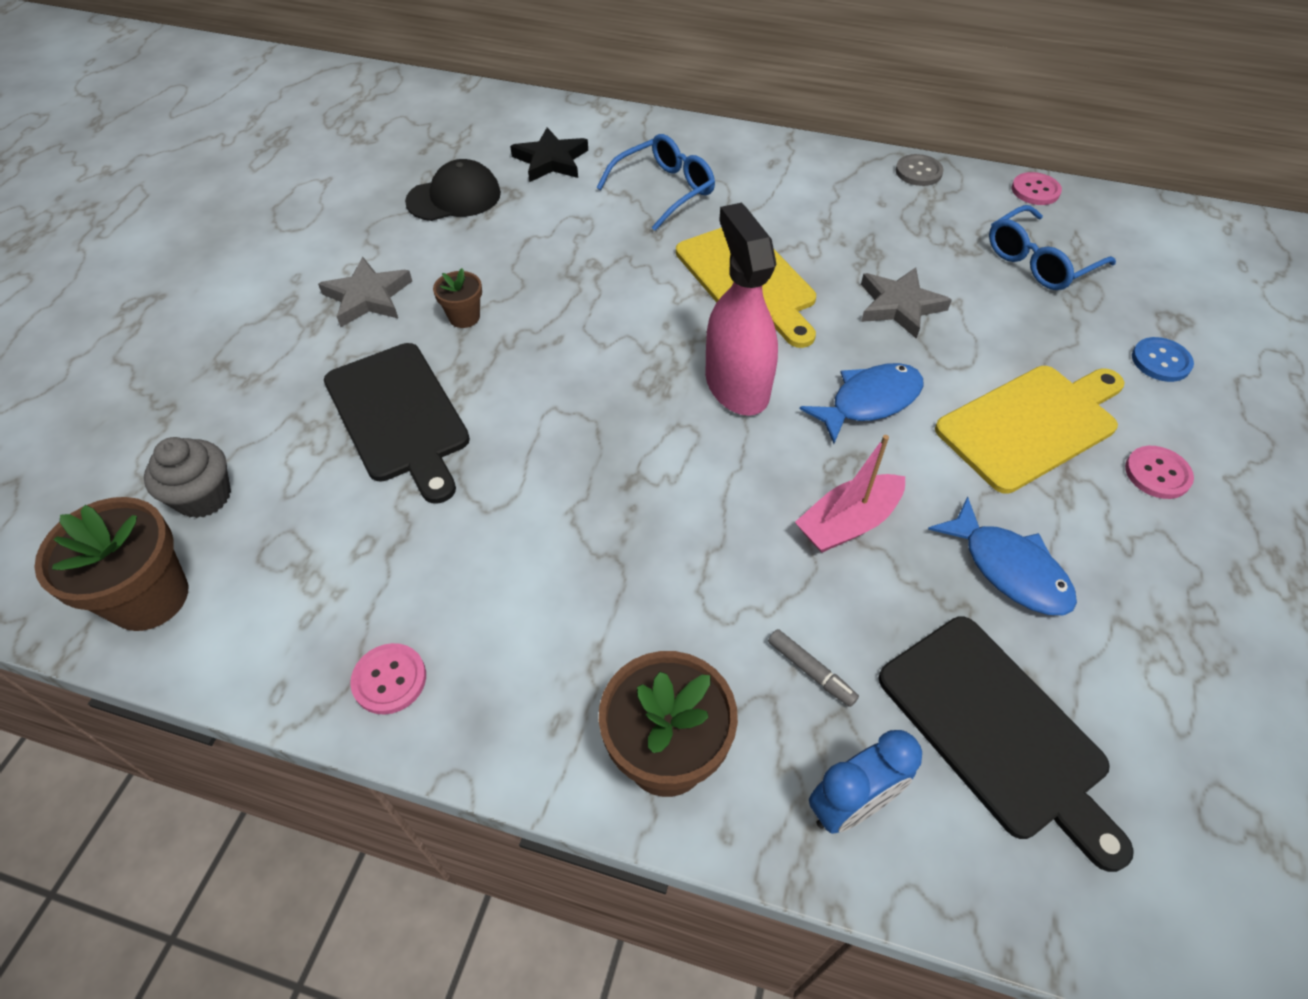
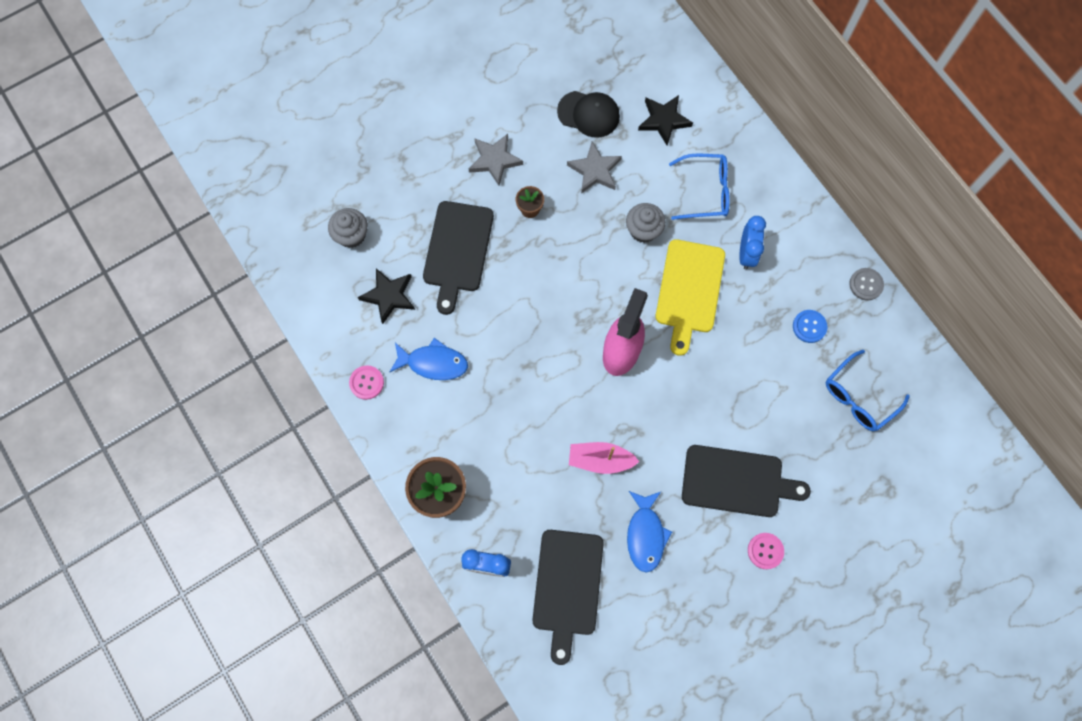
camera: 40 degrees right, 20 degrees up
(149, 597) = (304, 273): brown flower pot -> none
(332, 534) = (389, 296): none -> black star
(631, 258) = (643, 230): none -> grey cupcake
(770, 214) = (746, 253): none -> blue clock
(811, 671) = (521, 508): grey marker -> none
(869, 401) = (674, 409): blue fish -> blue fish (433, 363)
(899, 306) = (750, 367): grey star -> grey star (595, 170)
(1031, 425) = (736, 481): yellow cutting board -> black cutting board
(1035, 190) = (919, 350): pink button -> none
(1039, 261) = (858, 397): blue glasses -> blue glasses turned 45 degrees counterclockwise
(1161, 361) = (845, 502): blue button -> blue button (809, 326)

